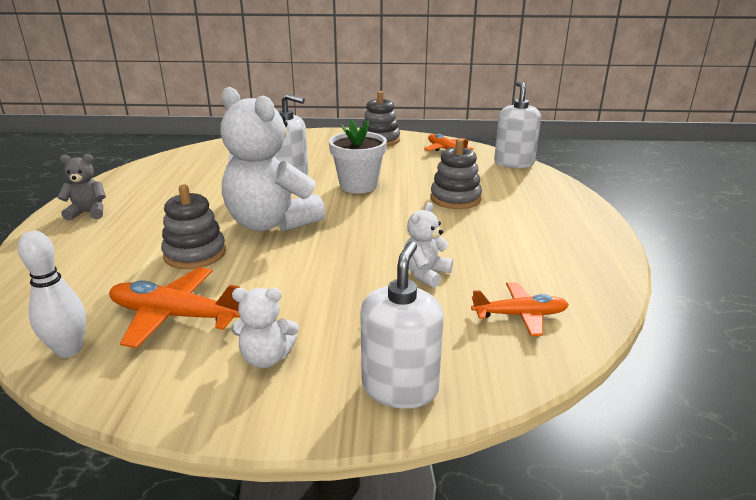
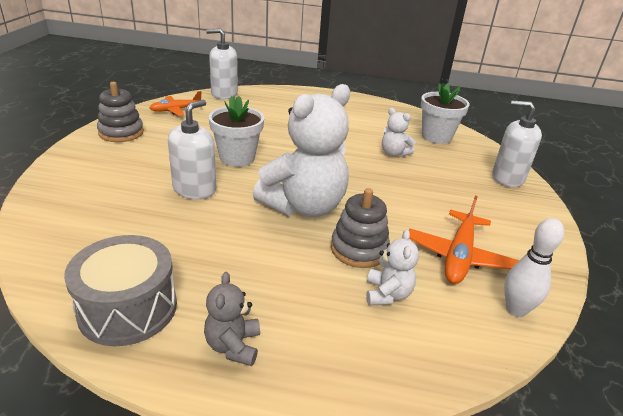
camera: 85 degrees left, 5 degrees up
(138, 179) = (128, 308): none -> grey drum
(266, 358) = (496, 217): white teddy bear -> white teddy bear (387, 294)
(455, 199) = (282, 125): grey stacking toy -> none
(520, 315) = (436, 136): orange plane -> white flower pot

